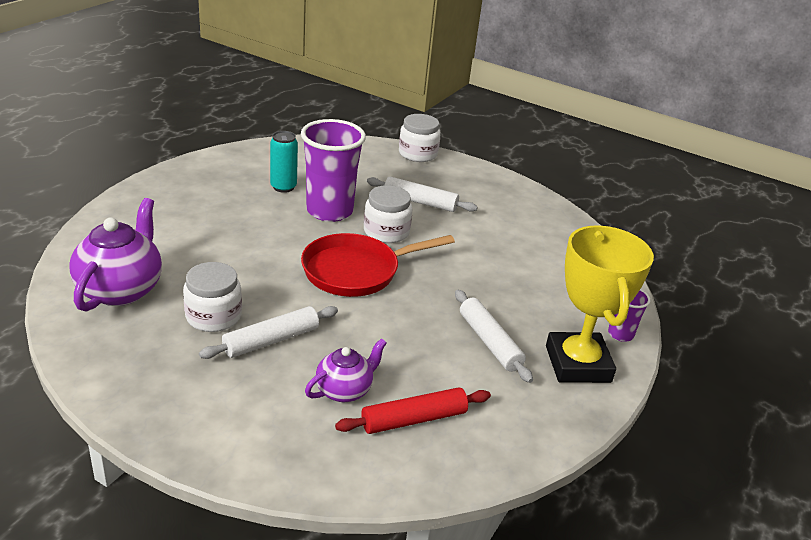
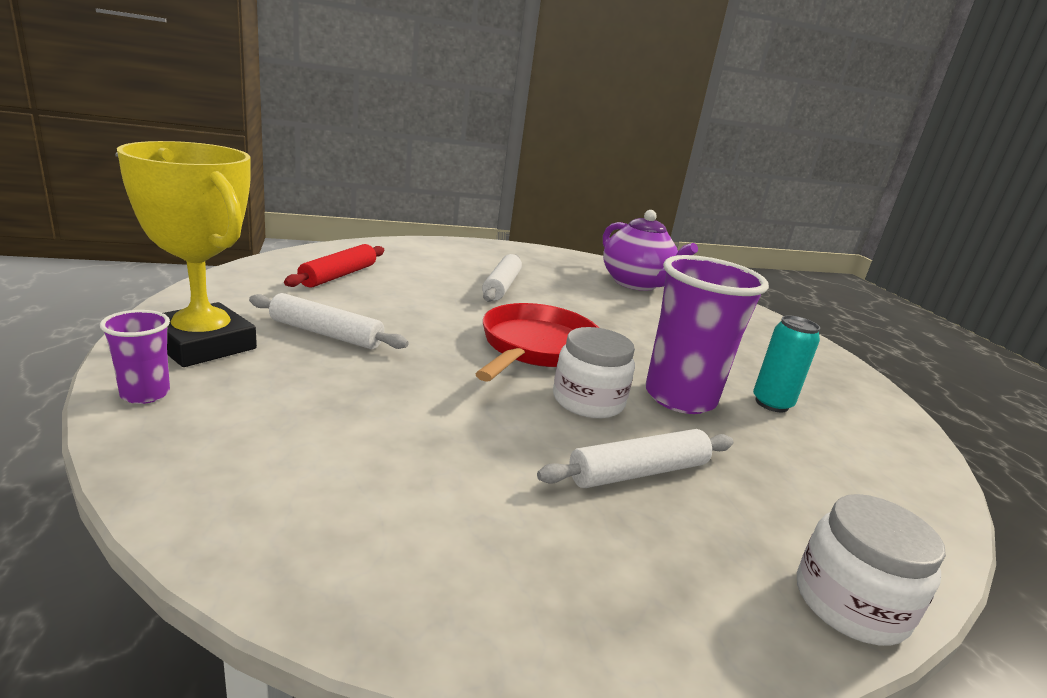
camera: 135 degrees right, 10 degrees down
(213, 316) = (560, 287): white jar -> none
(344, 390) = (409, 277): purple teapot -> none

